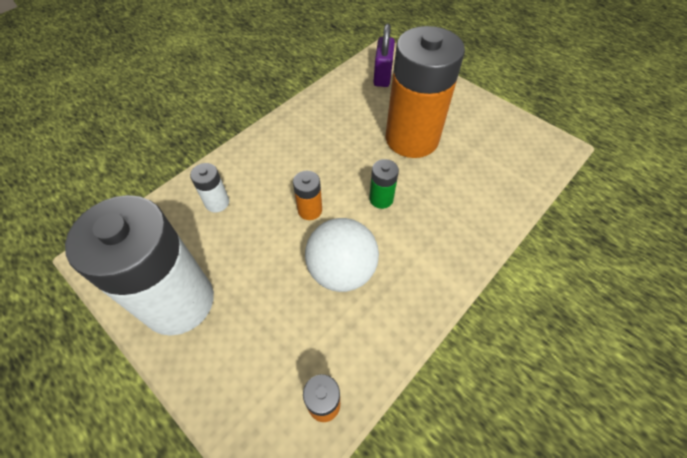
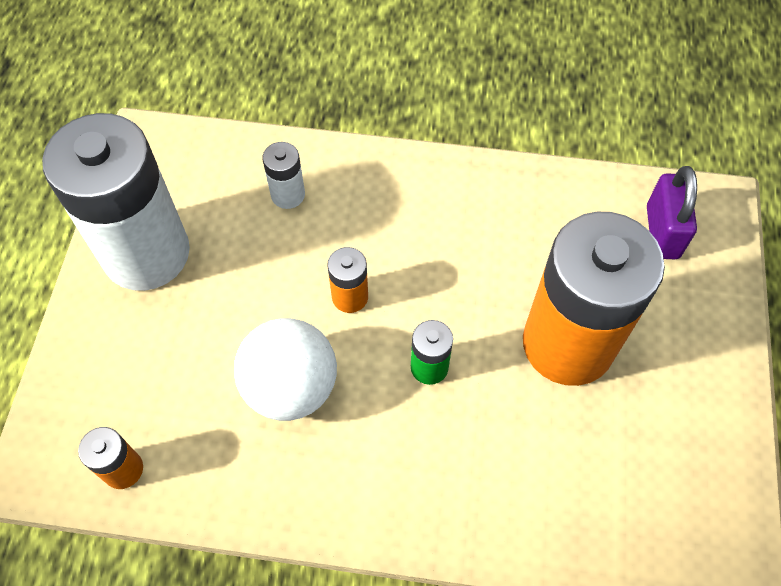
camera: 55 degrees right, 5 degrees up
(382, 76) = (662, 232): purple padlock -> purple padlock turned 60 degrees counterclockwise

